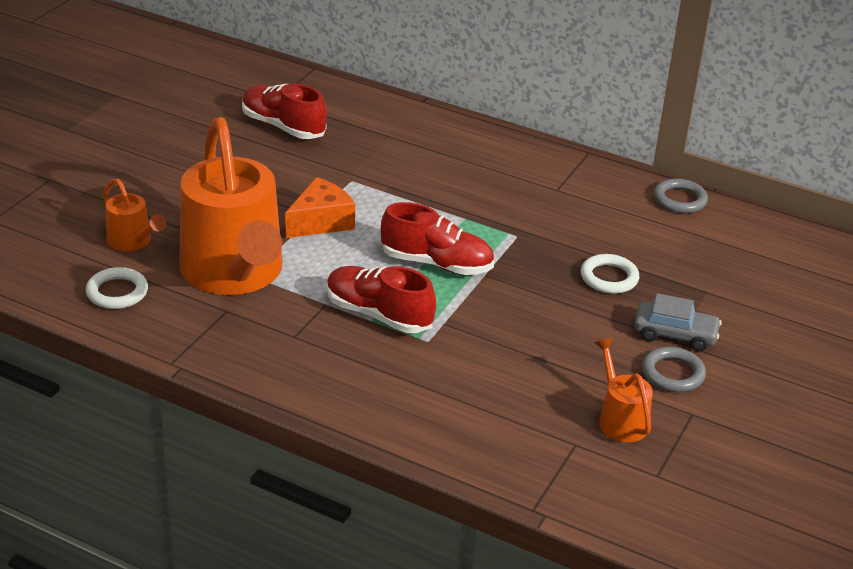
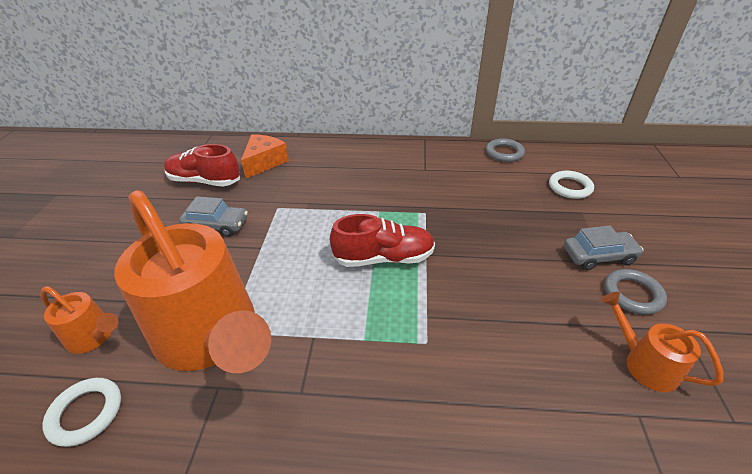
camera: 20 degrees left, 5 degrees up
(277, 179) = (216, 225): none -> grey car
(321, 221) = (269, 251): orange cheese -> orange cheese (264, 162)
(378, 314) = (367, 330): red shoe -> none
(609, 278) = (513, 224): white ring -> white ring (570, 187)

